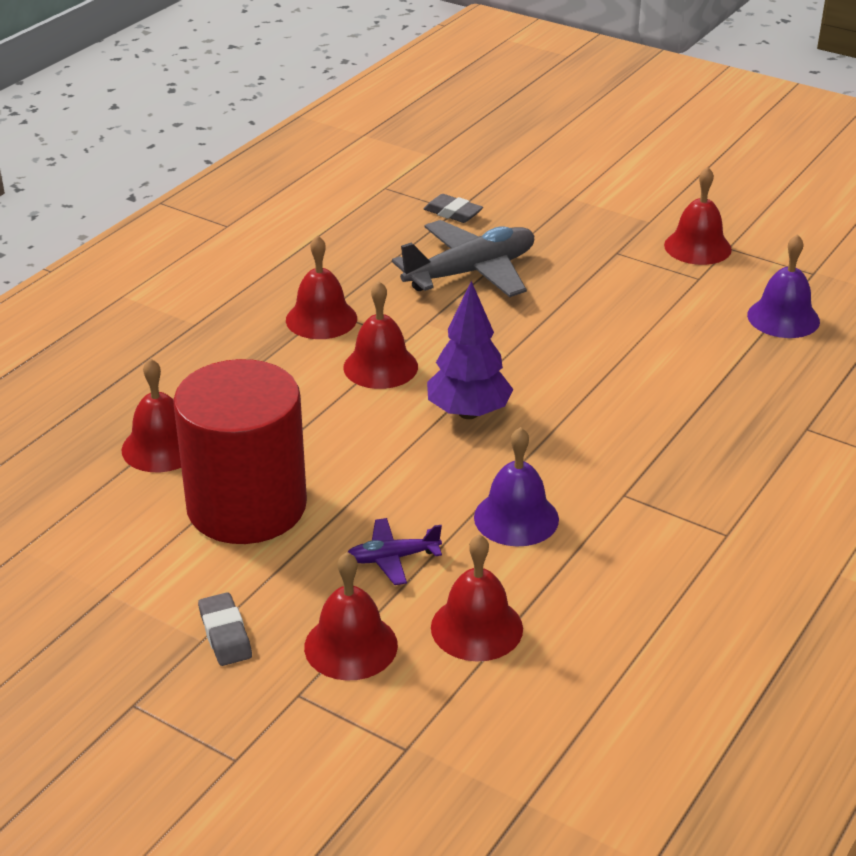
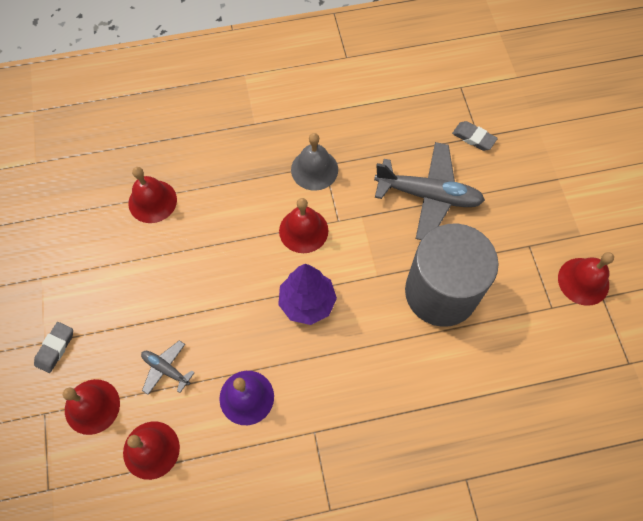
camera: 45 degrees right, 30 degrees up
(247, 506) = (145, 274): red cylinder -> none
(321, 319) = (314, 169): red bell -> grey bell
(392, 558) = (166, 369): purple plane -> grey plane
(453, 213) = (473, 138): grey eraser -> grey eraser turned 45 degrees counterclockwise
(587, 327) = (441, 292): none -> grey cylinder
(783, 318) = (562, 383): purple bell -> none

